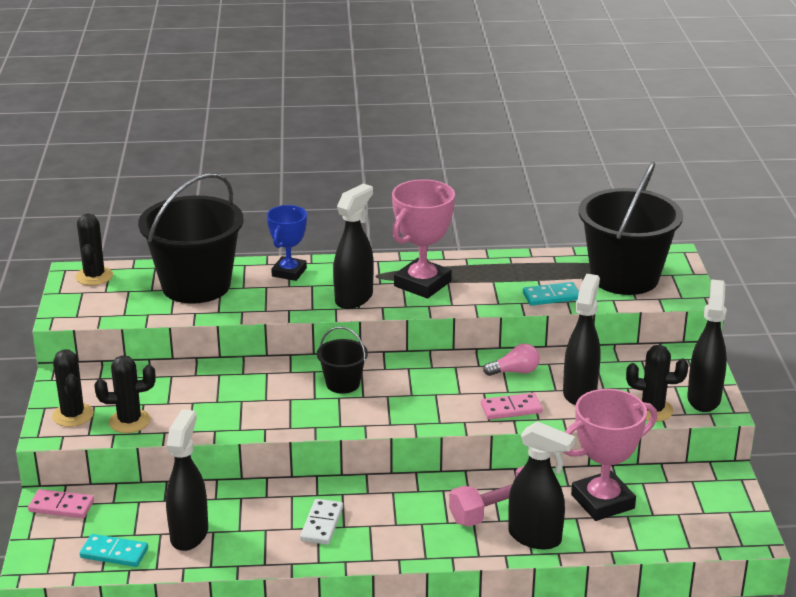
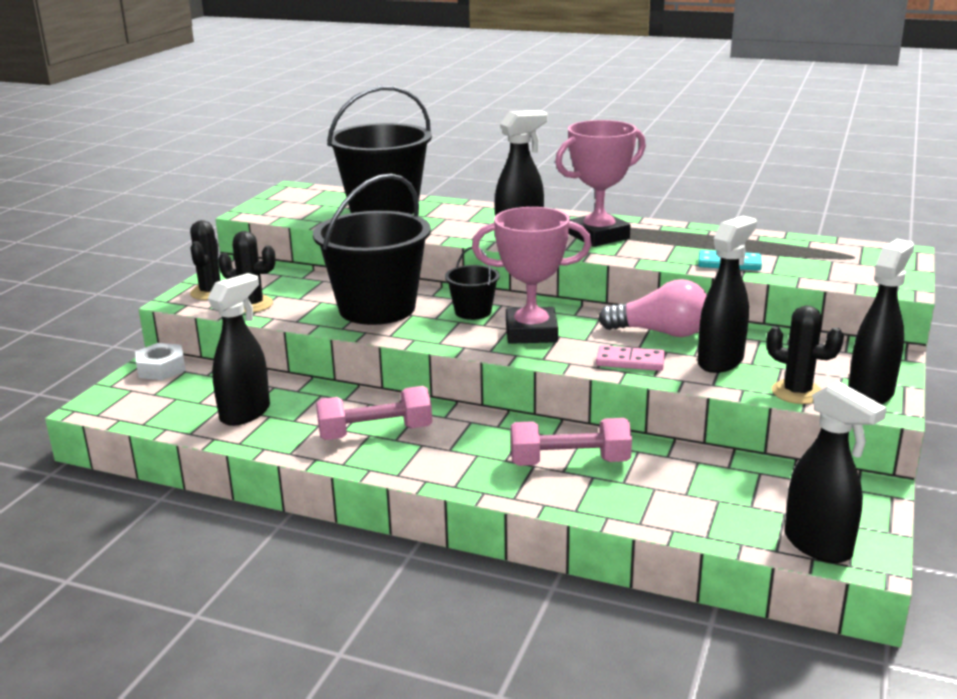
camera: 25 degrees right, 5 degrees down
(61, 506) = (161, 368): pink domino -> white nut
(94, 276) = (305, 192): black cactus -> none
(114, 553) = (166, 413): turquoise domino -> none
(289, 272) = (477, 212): blue trophy -> none
(321, 524) = (375, 433): white domino -> pink dumbbell
(515, 371) = (660, 332): pink light bulb -> pink light bulb, size x1.68
(535, 538) = (591, 496): black spray bottle -> black spray bottle (818, 546)
(602, 501) = (697, 480): pink trophy -> pink trophy (531, 332)
(624, 277) = (827, 261): black bucket -> black bucket (377, 308)

